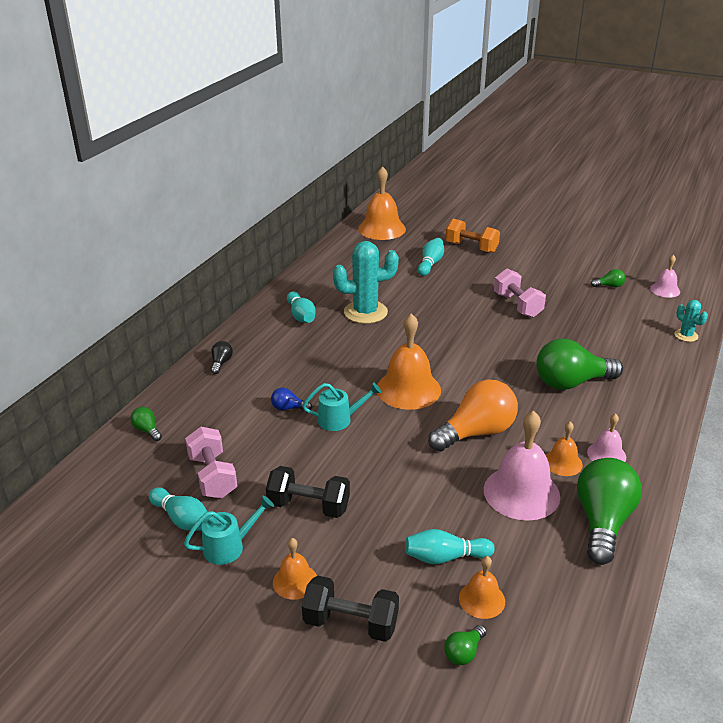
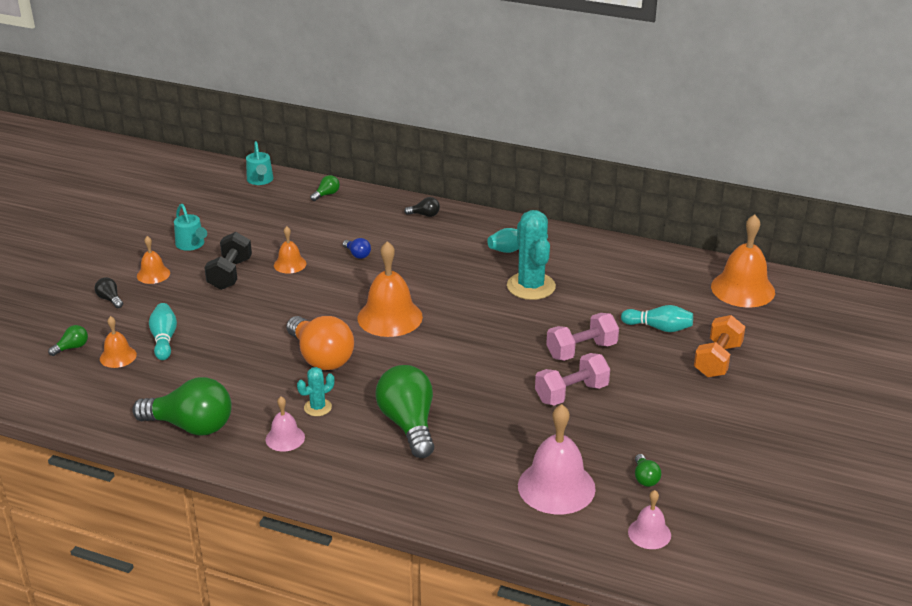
camera: 85 degrees right, 0 degrees up
(182, 519) = (222, 223): turquoise bowling pin -> none
(213, 476) = (269, 229): pink dumbbell -> pink dumbbell (581, 350)
(288, 408) = (357, 254): blue light bulb -> blue light bulb turned 135 degrees clockwise
(340, 419) = (341, 282): turquoise watering can -> turquoise watering can (260, 181)
(351, 623) = (110, 299): black dumbbell -> black light bulb
(464, 652) = (72, 347): green light bulb -> green light bulb turned 105 degrees clockwise
(521, 492) = (234, 381): pink bell -> pink bell (556, 487)
(562, 462) = (274, 408): orange bell -> orange bell (290, 264)
(686, 335) = (525, 535): turquoise cactus -> turquoise cactus (317, 407)

